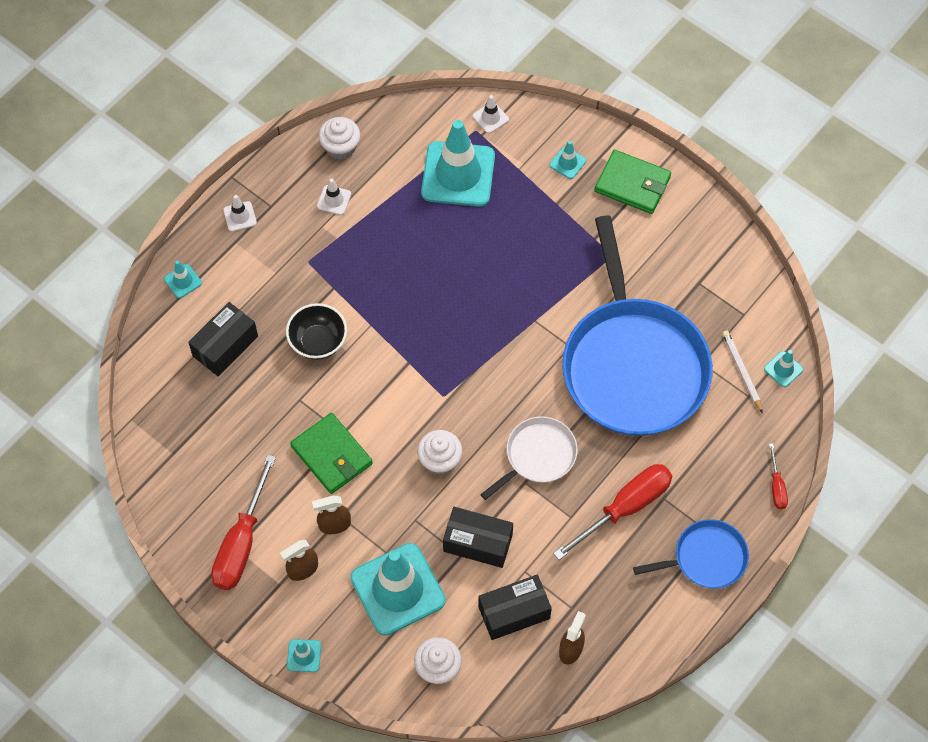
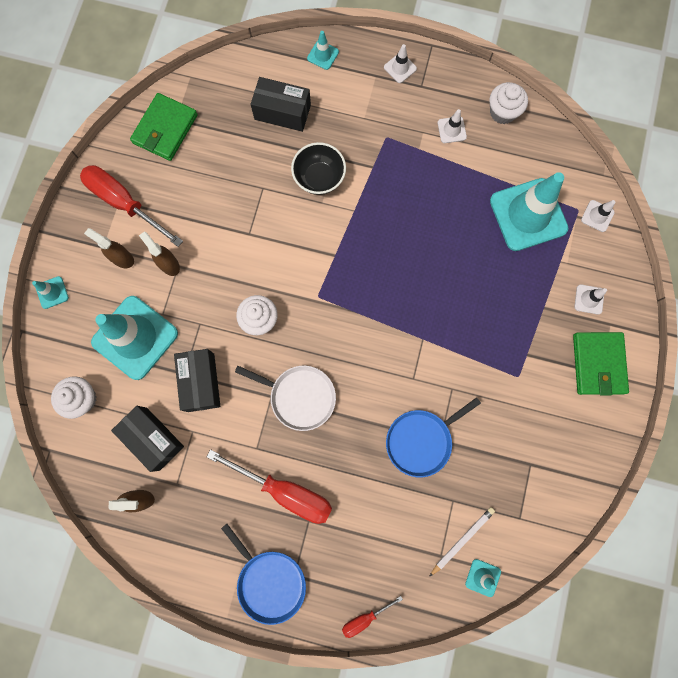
camera: 65 degrees right, 15 degrees up
(241, 543) = (124, 203): red screwdriver -> red screwdriver turned 45 degrees clockwise
(331, 455) = (226, 234): green wallet -> green wallet (165, 129)
(567, 163) = (589, 299): turquoise traffic cone -> white traffic cone
(633, 365) = (421, 440): blue pan -> blue pan, size x0.47

